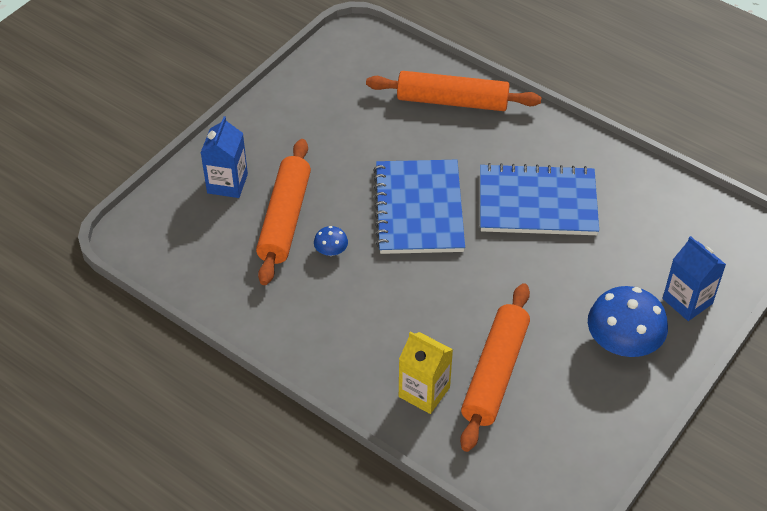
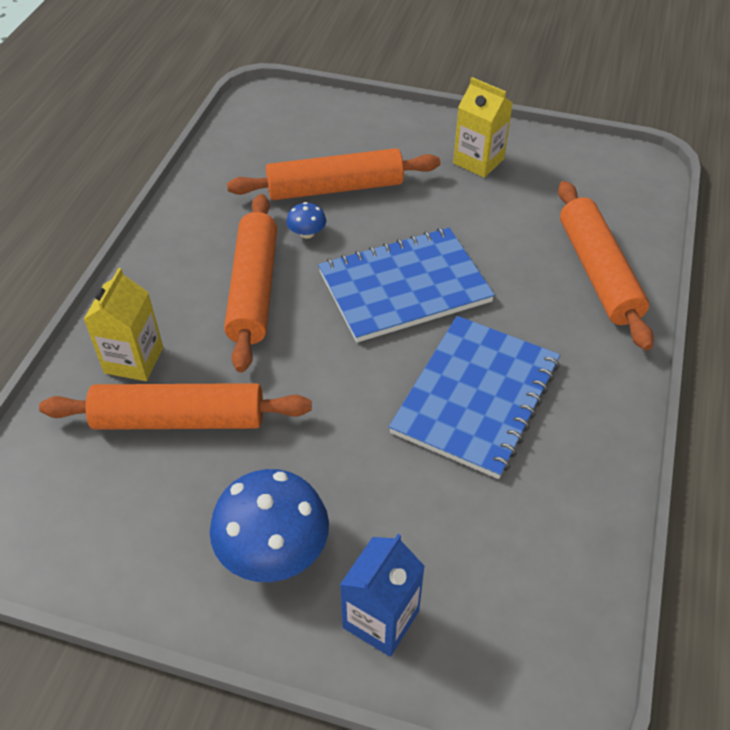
camera: 70 degrees right, 0 degrees up
(227, 183) = (362, 137): blue carton -> none
(299, 122) = (478, 161): none -> yellow carton
(380, 300) = (254, 289): none -> orange rolling pin
(537, 203) = (475, 397): blue notebook -> blue notebook turned 45 degrees clockwise

